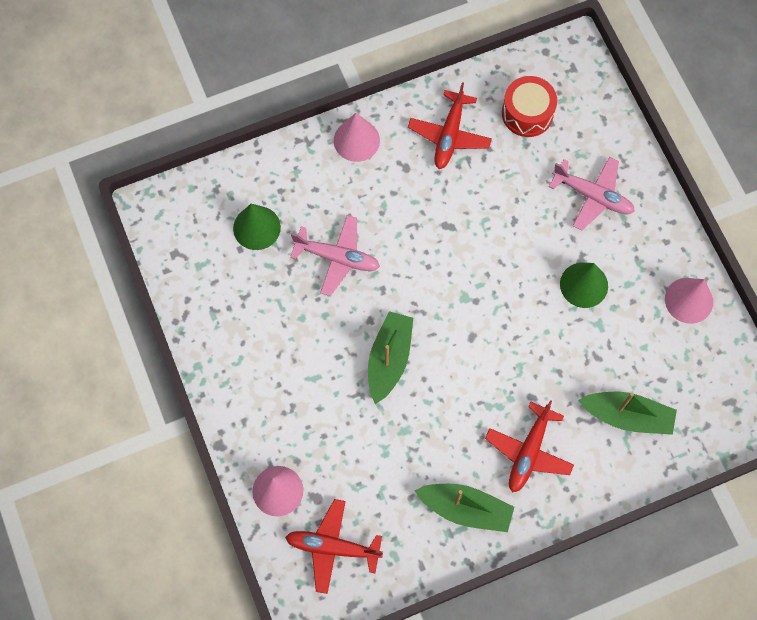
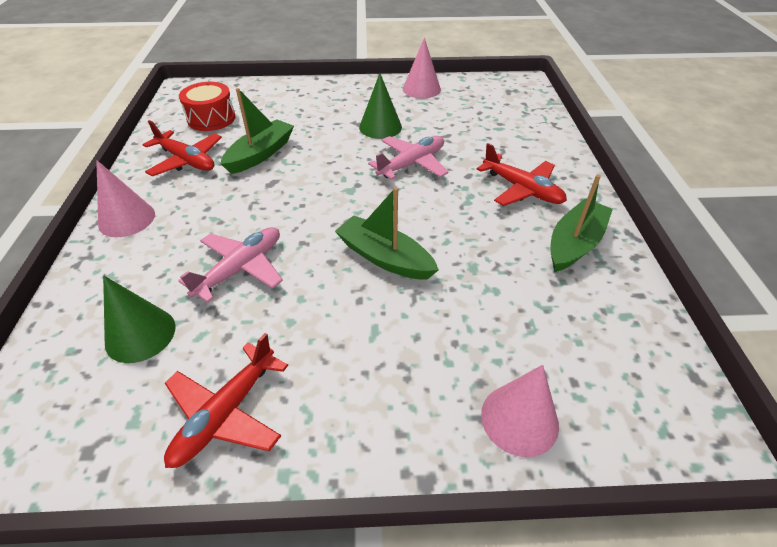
camera: 70 degrees left, 25 degrees down
(332, 547) = (612, 376): red plane -> red plane (226, 413)
(593, 196) = (309, 107): pink plane -> pink plane (412, 164)
(627, 416) = (504, 133): green boat -> green boat (260, 154)

